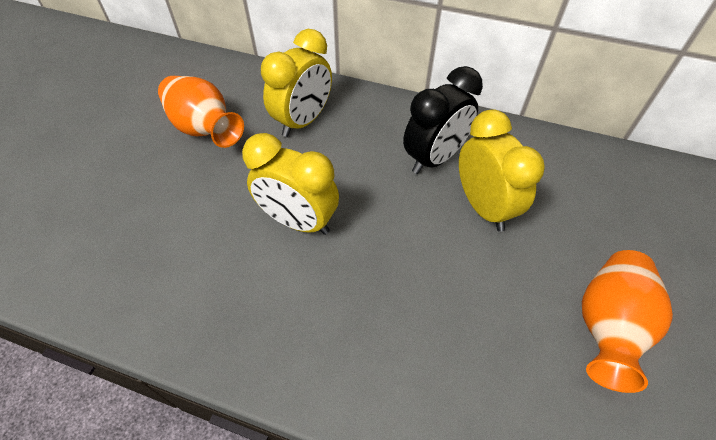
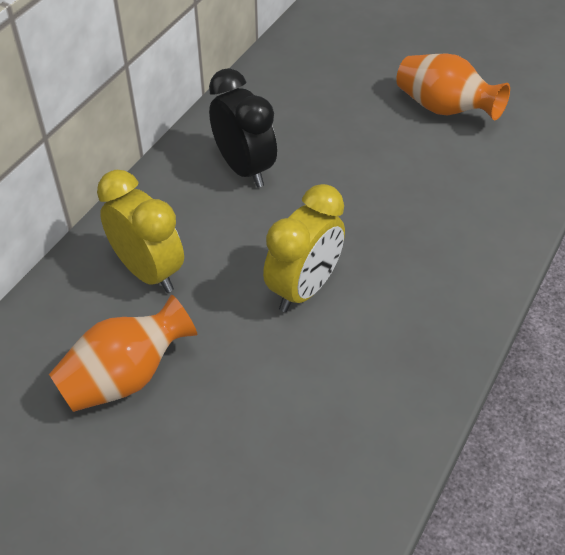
camera: 80 degrees left, 5 degrees down
(483, 207) = (315, 148): yellow clock -> none

